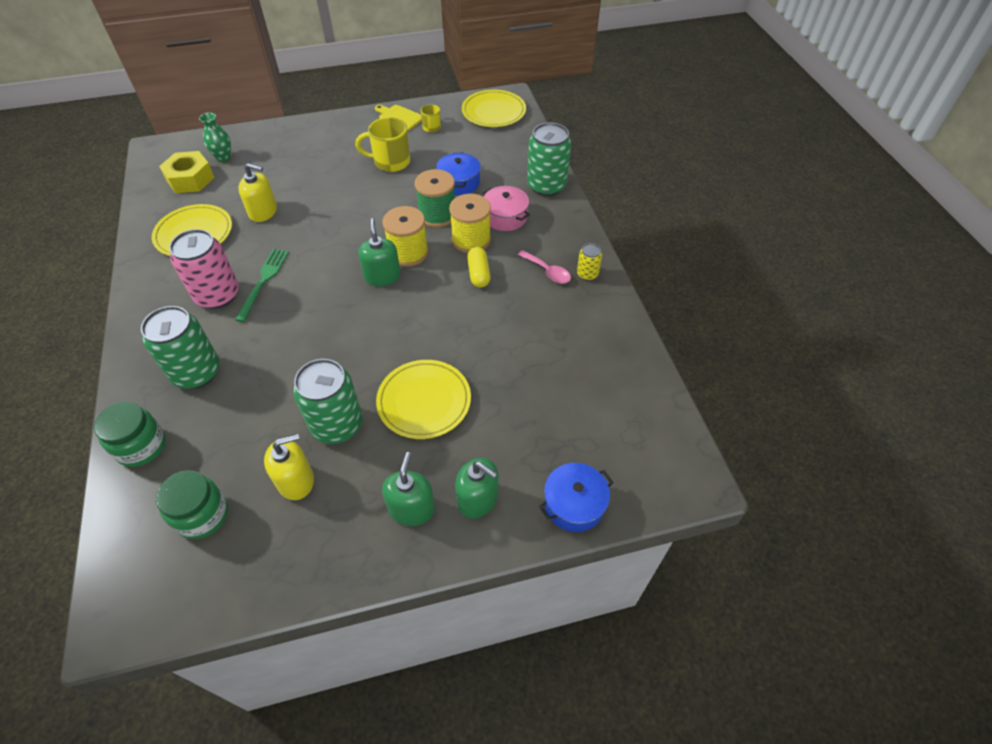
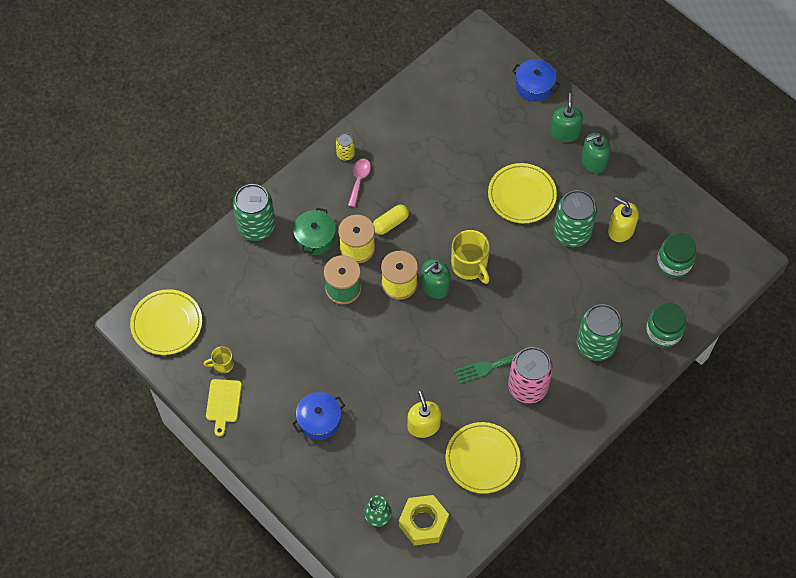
camera: 120 degrees left, 10 degrees up
(390, 162) = (296, 367): yellow mug -> yellow mug (470, 265)
(459, 183) = (292, 295): blue pot -> blue pot (319, 420)
(505, 217) = (315, 237): pink pot -> green pot

